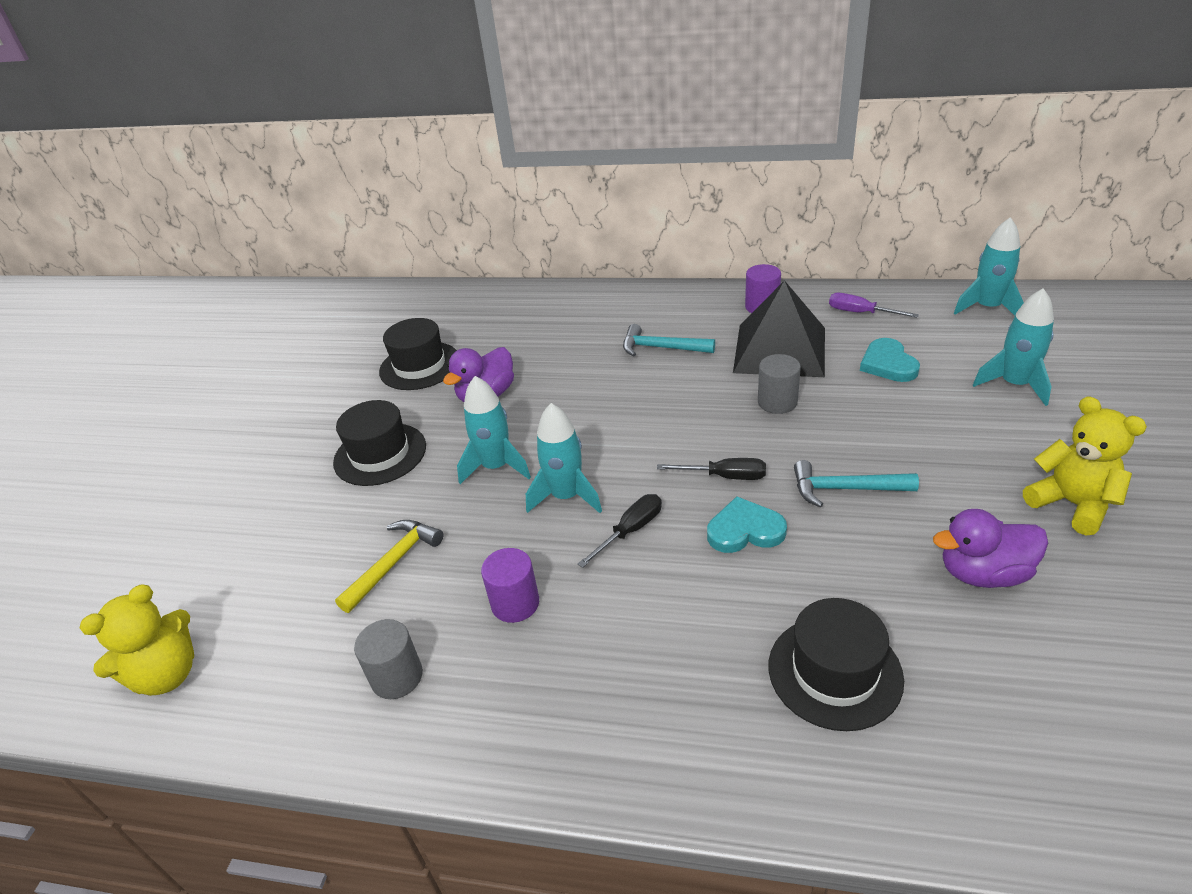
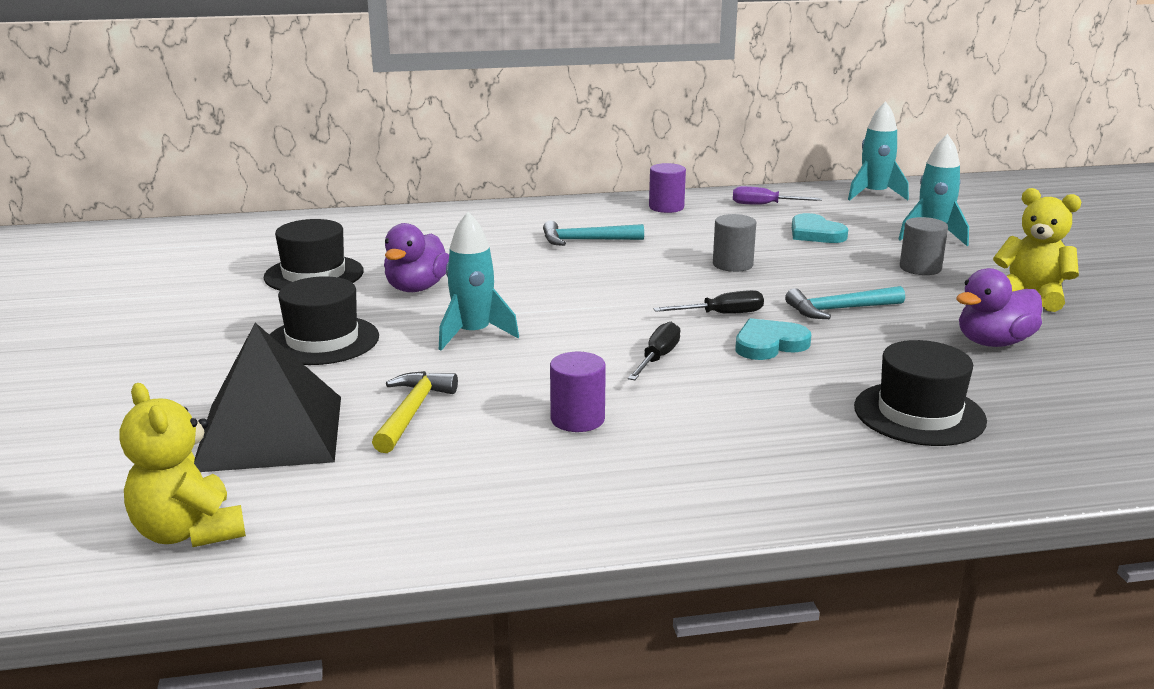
camera: 25 degrees left, 15 degrees down
(167, 675) = (189, 532): yellow teddy bear -> yellow teddy bear turned 120 degrees clockwise
(397, 677) = (488, 486): grey cylinder -> grey cylinder (920, 268)
(566, 496) = (570, 345): turquoise rocket -> none
(779, 349) = (707, 232): black pyramid -> black pyramid (269, 432)

